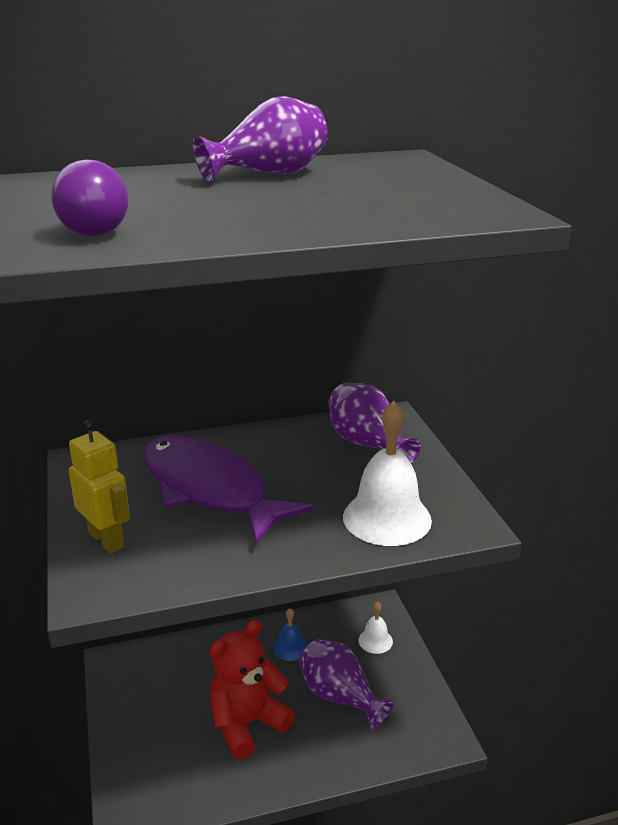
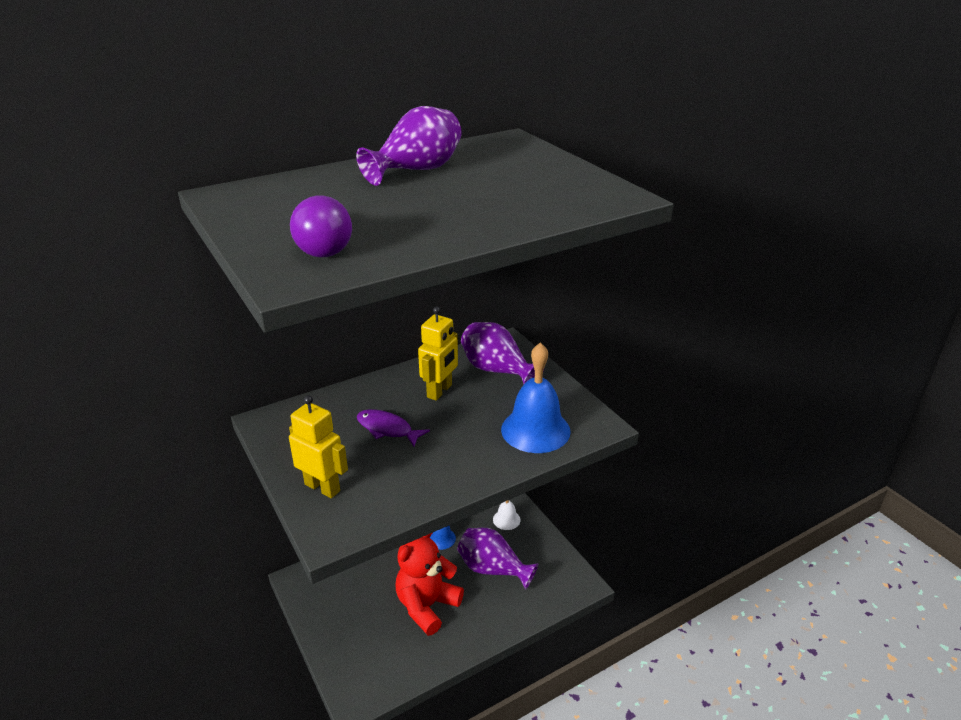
camera: 15 degrees left, 5 degrees up
(209, 489) = (387, 429): purple fish -> purple fish, size x0.46
(289, 457) = (440, 391): none -> yellow robot
(387, 518) = (535, 430): white bell -> blue bell

